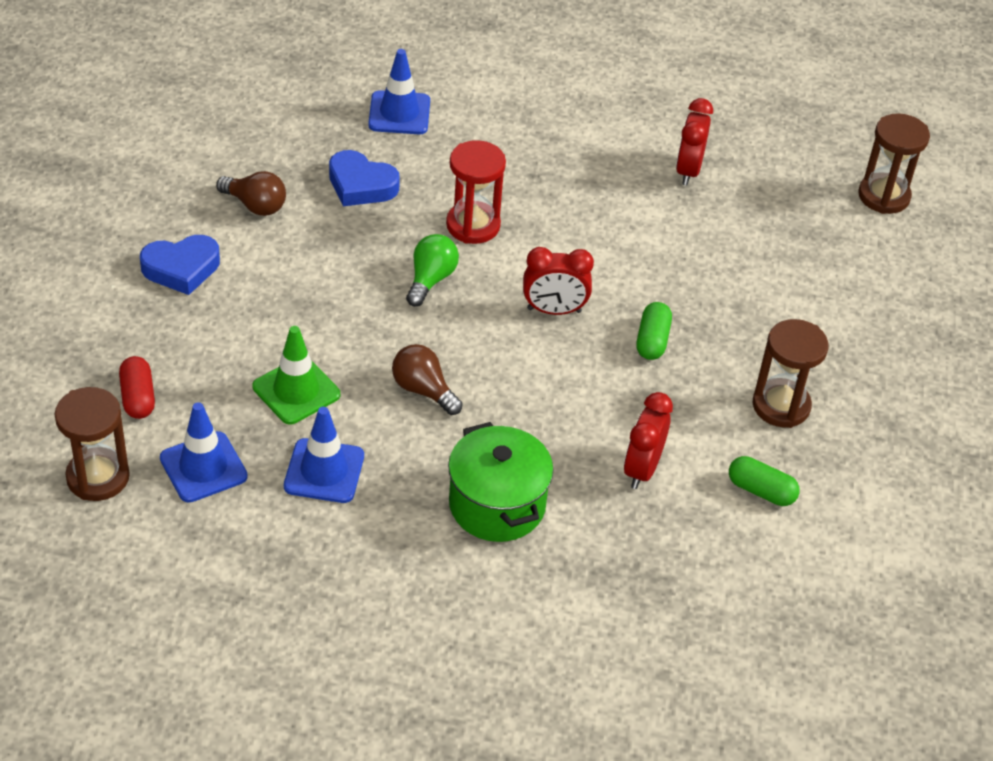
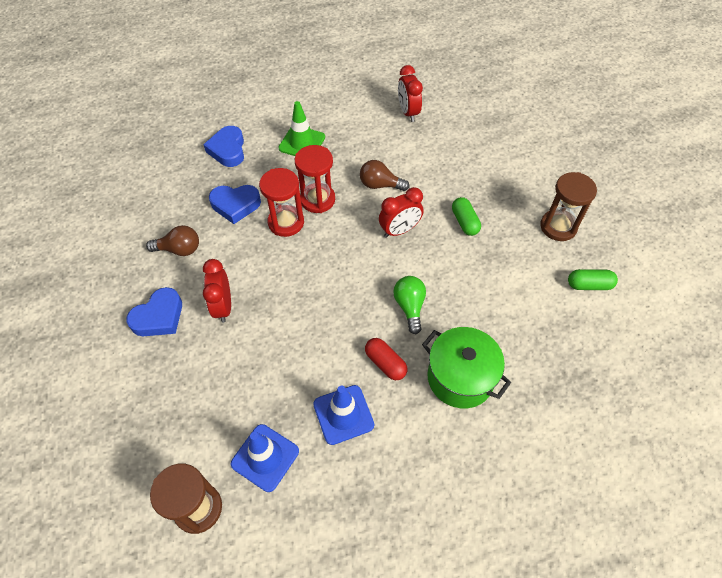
camera: 25 degrees left, 10 degrees up
(138, 397) = (188, 428): red capsule -> red capsule (385, 363)
(296, 391) = (288, 365): green traffic cone -> green traffic cone (302, 143)
(399, 113) = (228, 150): blue traffic cone -> blue heart
(411, 234) = (286, 222): none -> red hourglass
(423, 390) = (363, 322): brown light bulb -> brown light bulb (380, 185)
(430, 279) = (317, 246): green light bulb -> green light bulb (409, 307)
(642, 469) = (520, 307): red clock -> red clock (223, 306)
(883, 196) = (512, 82): brown hourglass -> none

